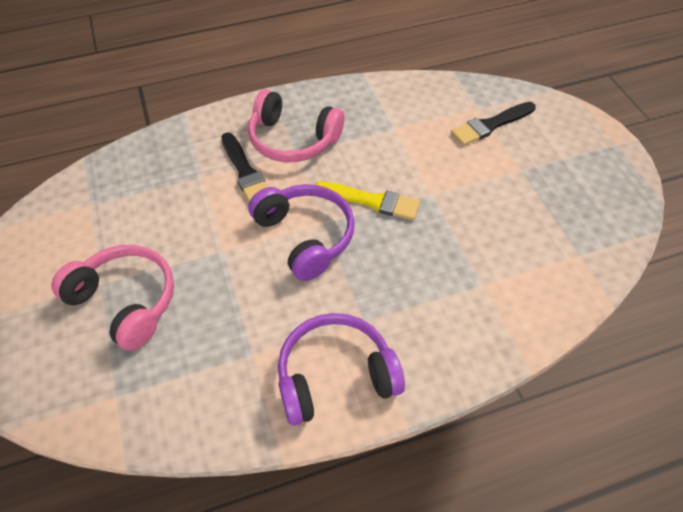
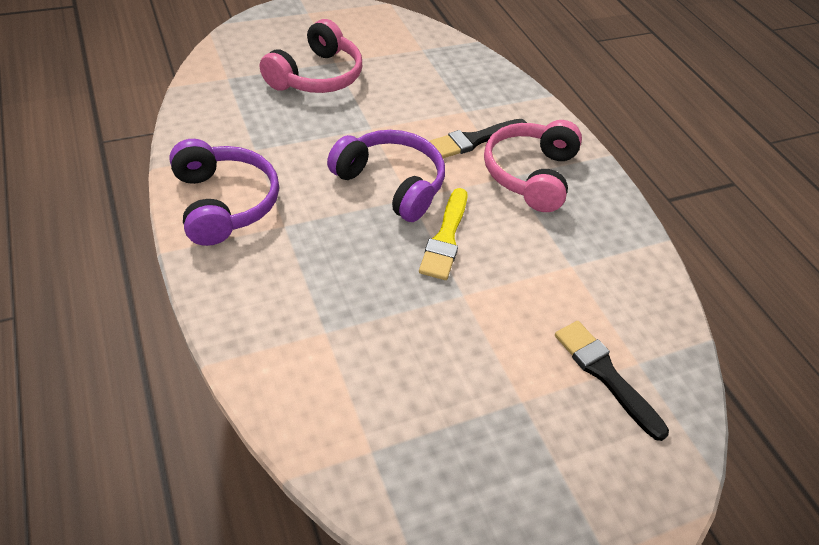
camera: 80 degrees right, 5 degrees down
(305, 236) = (391, 184): purple headphones -> purple headphones turned 105 degrees counterclockwise

